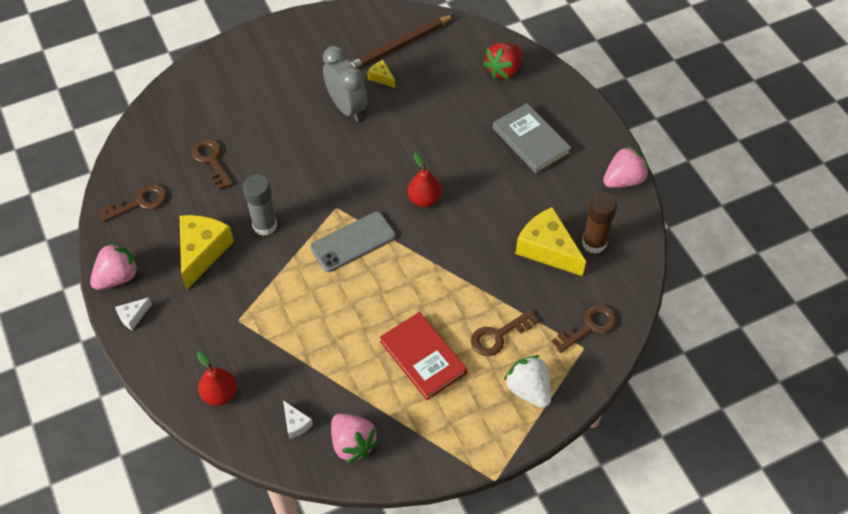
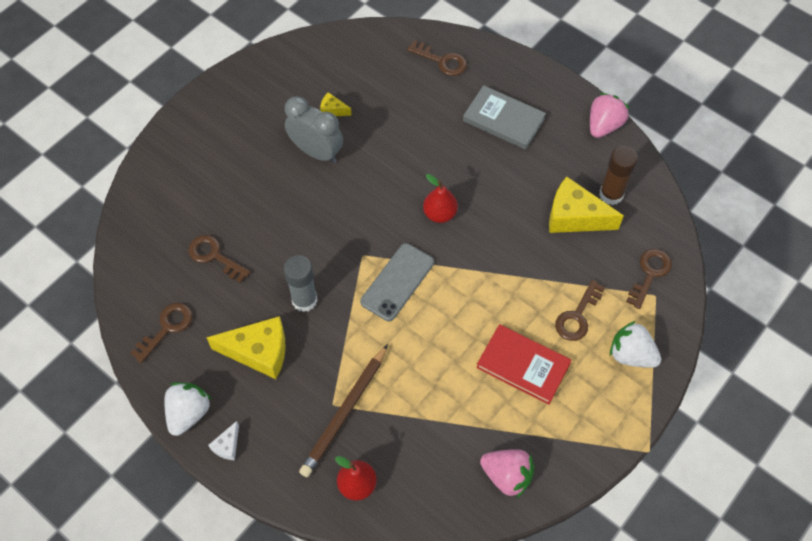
camera: 25 degrees left, 5 degrees up
(117, 277) = (188, 413): pink strawberry -> white strawberry
(202, 252) = (259, 352): yellow cheese -> yellow cheese turned 105 degrees clockwise
(296, 424) = (444, 481): white cheese -> none
(399, 45) = (332, 72): brown pencil -> brown pencil (345, 412)
(504, 70) = (442, 61): red strawberry -> brown key

